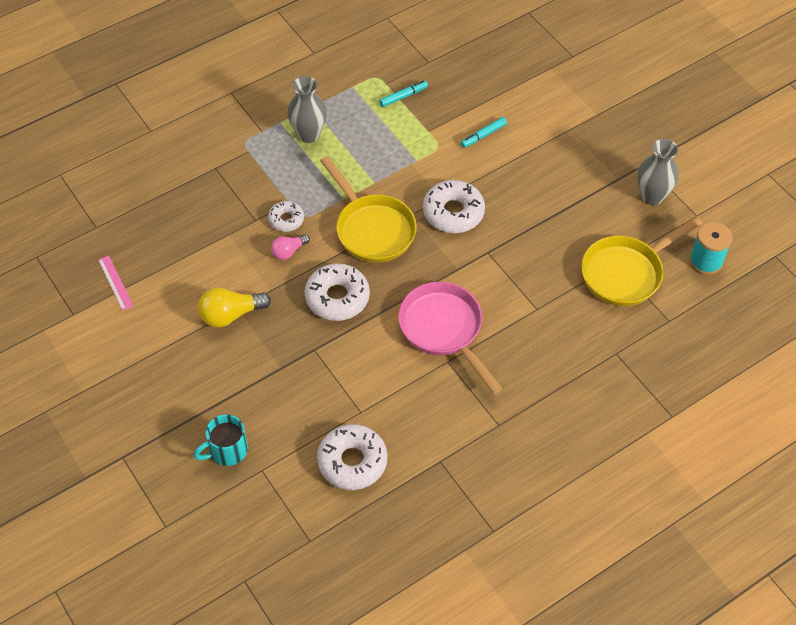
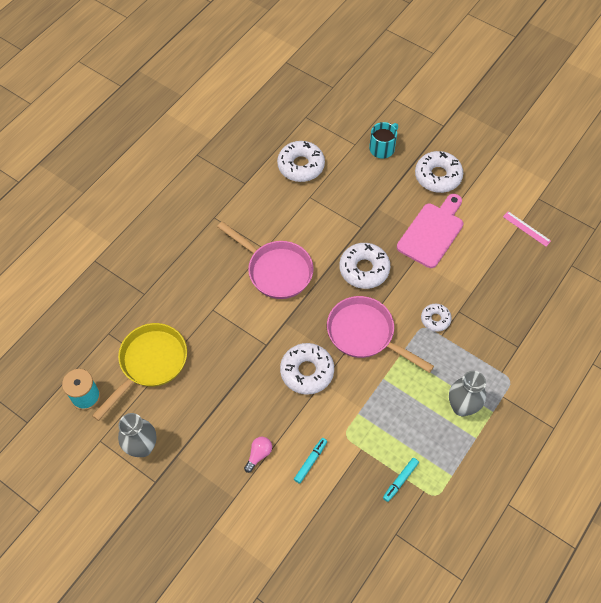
camera: 160 degrees right, 5 degrees up
(178, 384) = (438, 176): none -> white donut
(230, 315) = (432, 232): yellow light bulb -> pink cutting board
(288, 251) = (418, 293): pink light bulb -> pink light bulb (259, 455)
(372, 229) = (365, 334): yellow pan -> pink pan

